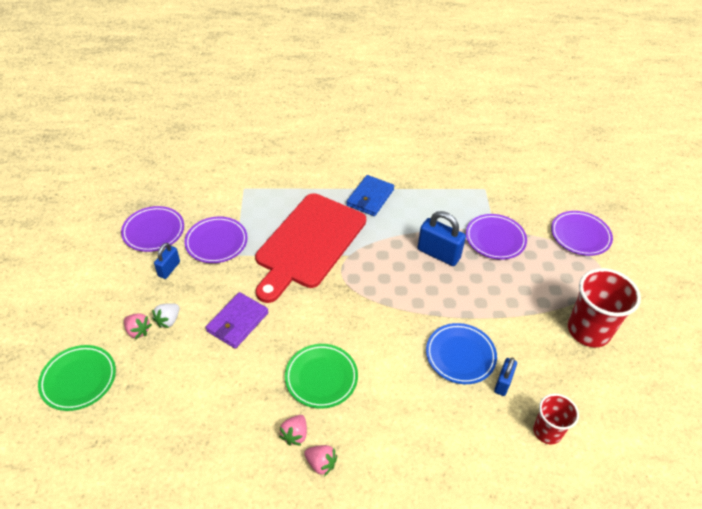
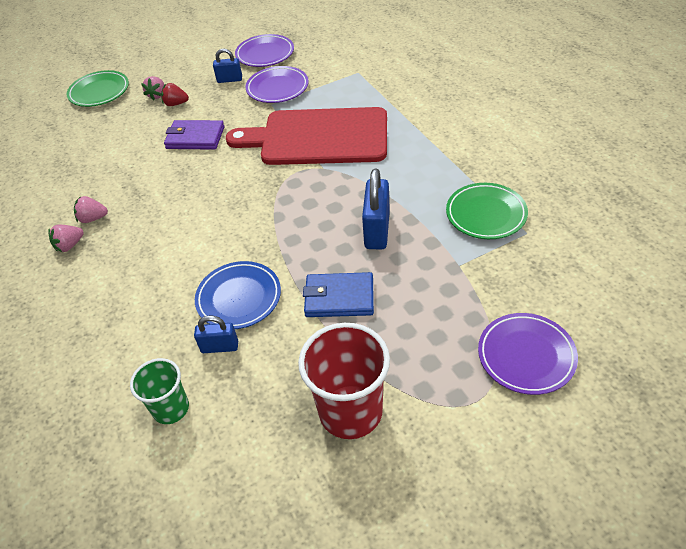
camera: 70 degrees right, 0 degrees up
(168, 320) = (176, 104): white strawberry -> red strawberry
(321, 378) = (160, 210): green plate -> green plate (486, 214)
(321, 463) = (70, 245): pink strawberry -> pink strawberry turned 45 degrees clockwise
(370, 197) = (419, 150): blue wallet -> blue wallet (339, 297)
(495, 239) = (442, 270): purple plate -> none
(547, 431) = (171, 408): red cup -> green cup

